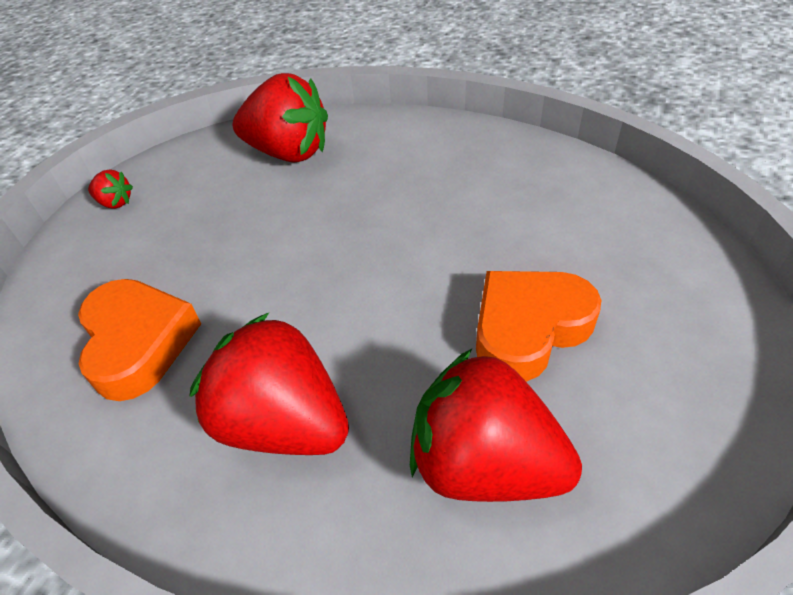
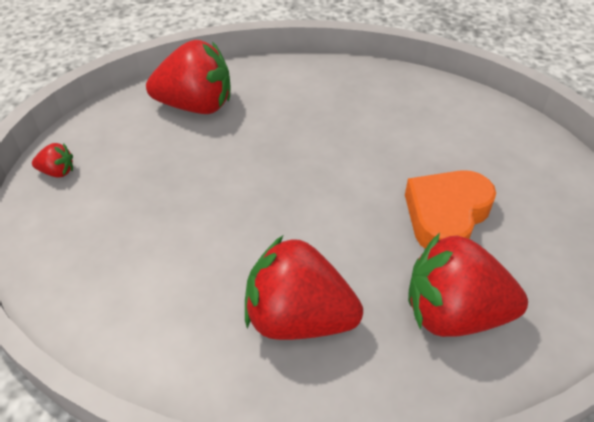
camera: 20 degrees left, 0 degrees up
(139, 343) = (148, 284): orange heart -> none

